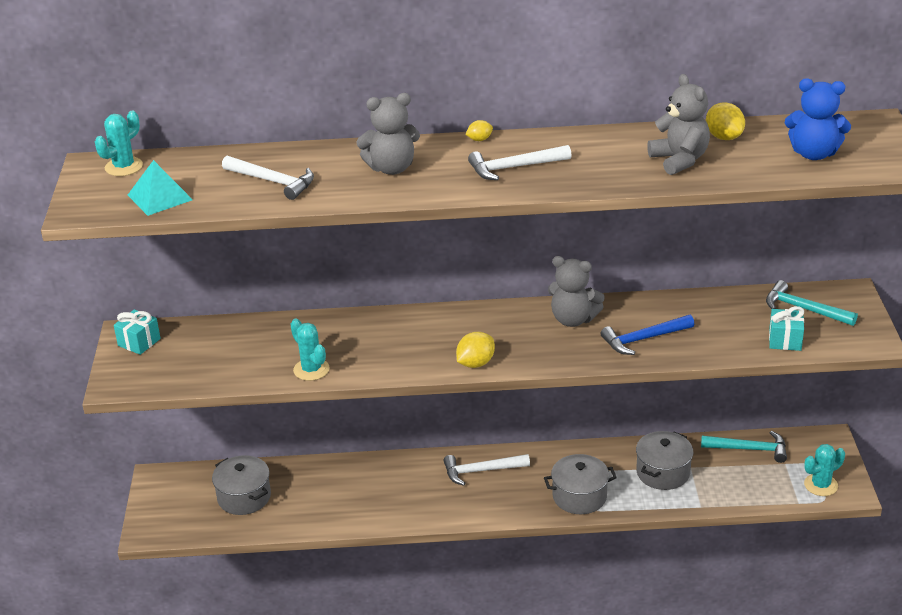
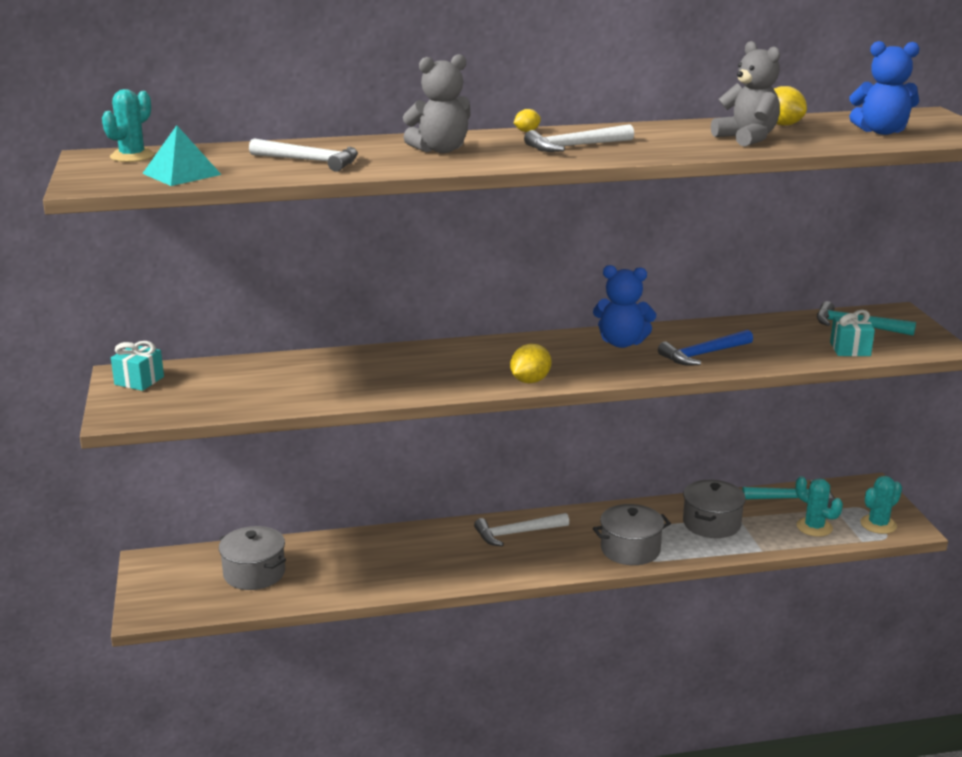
camera: 10 degrees left, 10 degrees down
(311, 370) = (346, 394): turquoise cactus -> turquoise cactus (814, 527)
(573, 319) = (622, 343): grey teddy bear -> blue teddy bear

